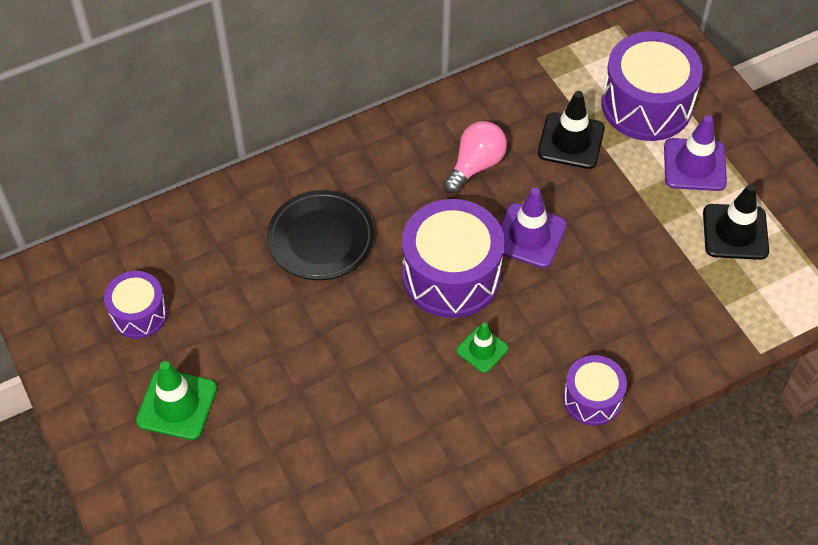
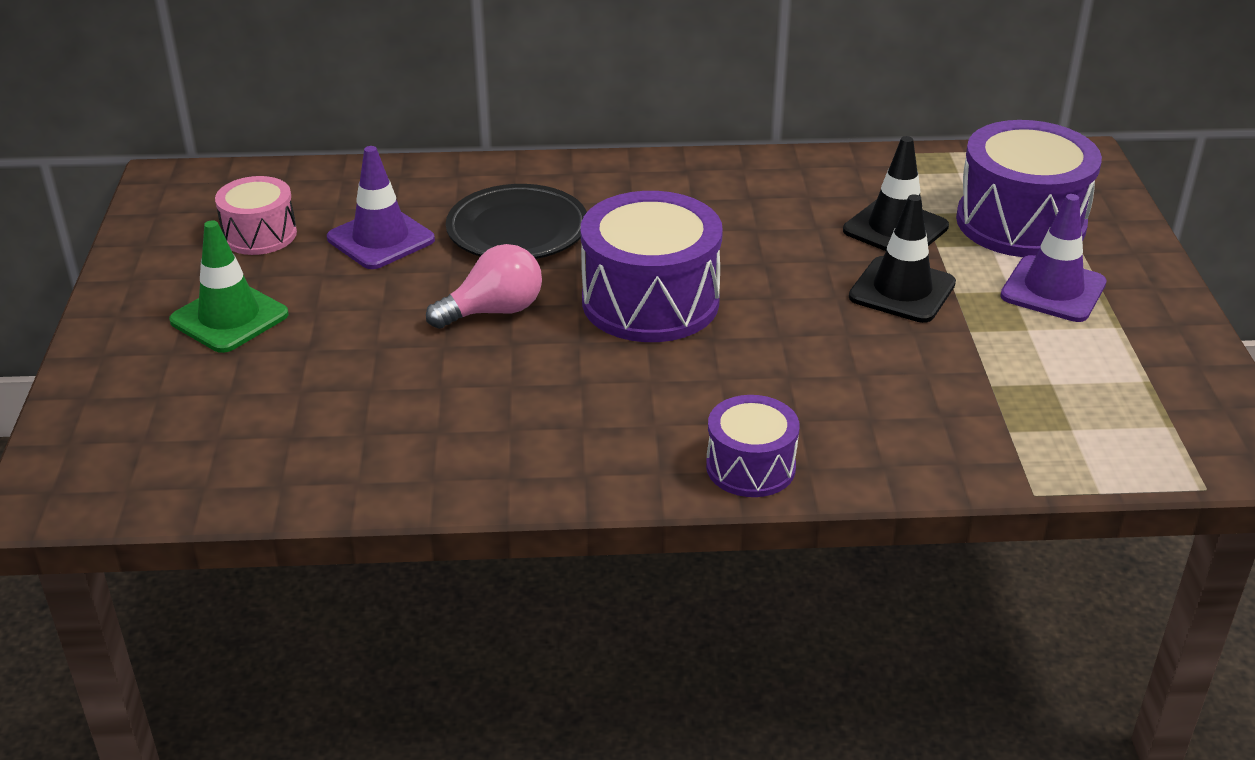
camera: 25 degrees right, 20 degrees down
(139, 314) = (259, 235): purple drum -> pink drum
(475, 165) = (756, 219): pink light bulb -> pink light bulb (494, 311)
(482, 349) = (637, 377): green traffic cone -> none
(529, 236) = (778, 294): purple traffic cone -> purple traffic cone (381, 239)
(735, 232) = (1072, 365): black traffic cone -> black traffic cone (902, 290)

